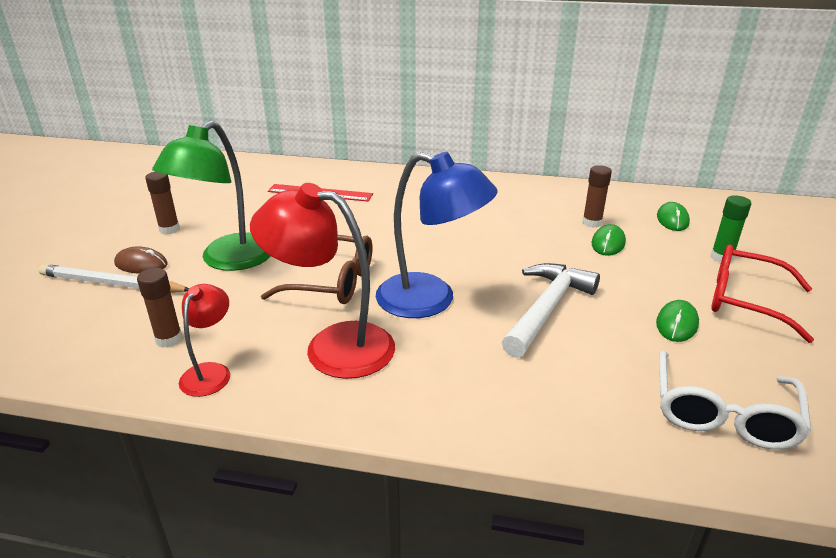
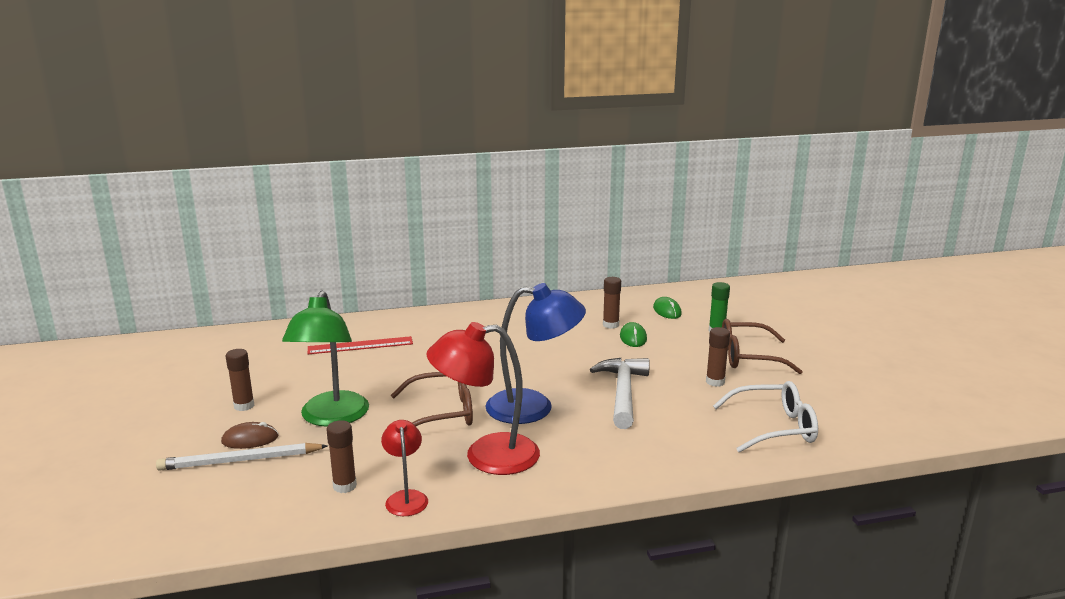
camera: 25 degrees left, 10 degrees down
(677, 324) = (715, 382): green mouse -> brown glue stick
(722, 414) = (774, 427): white glasses -> white glasses turned 90 degrees counterclockwise
(745, 301) = (748, 357): red glasses -> brown glasses

